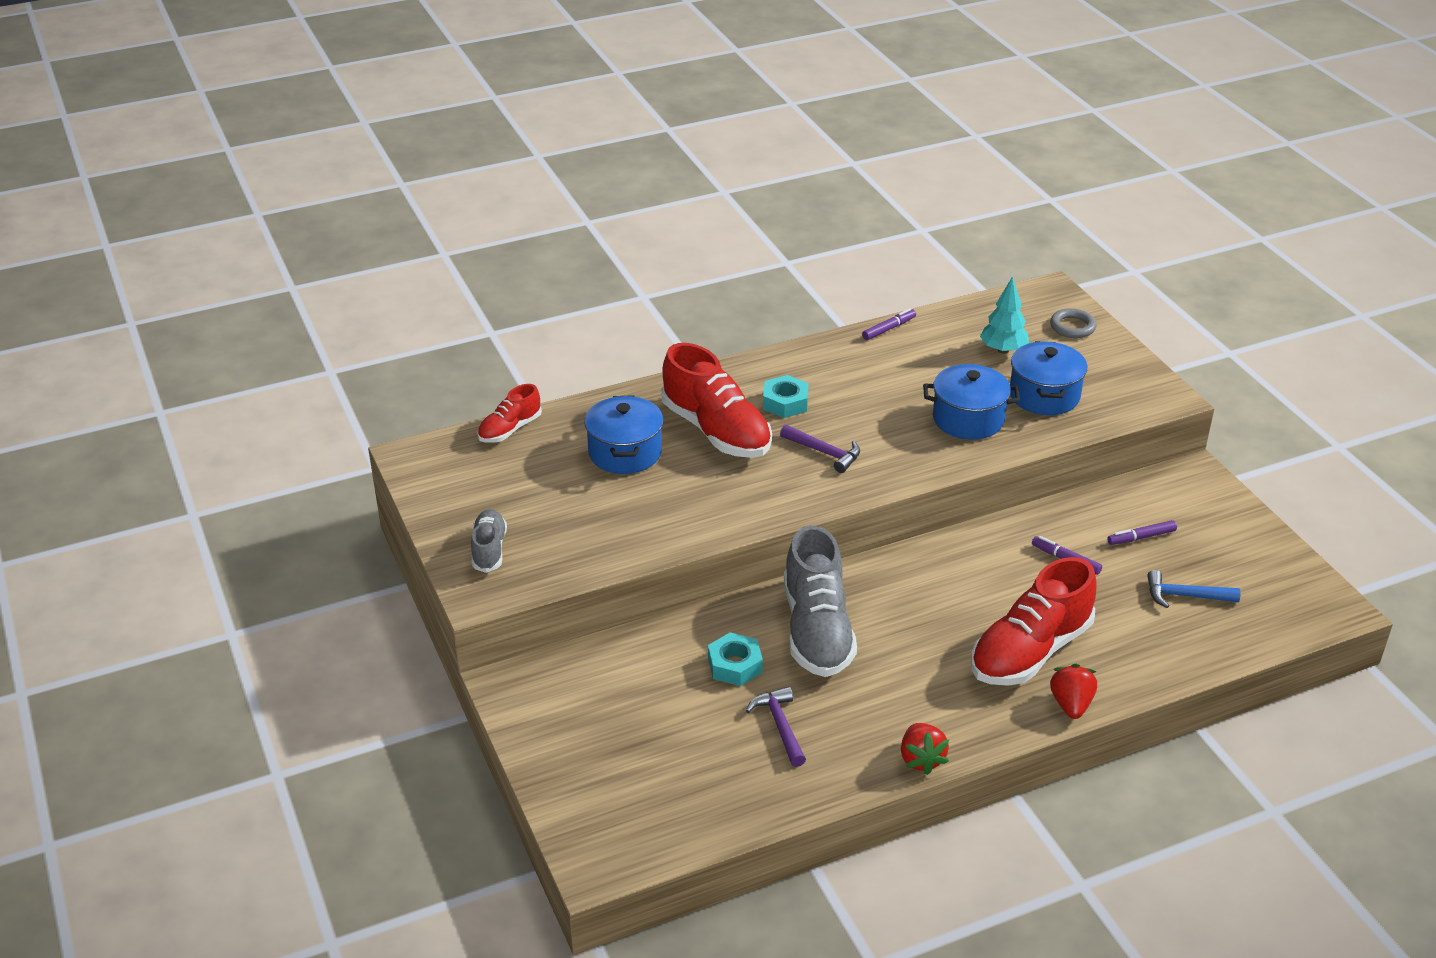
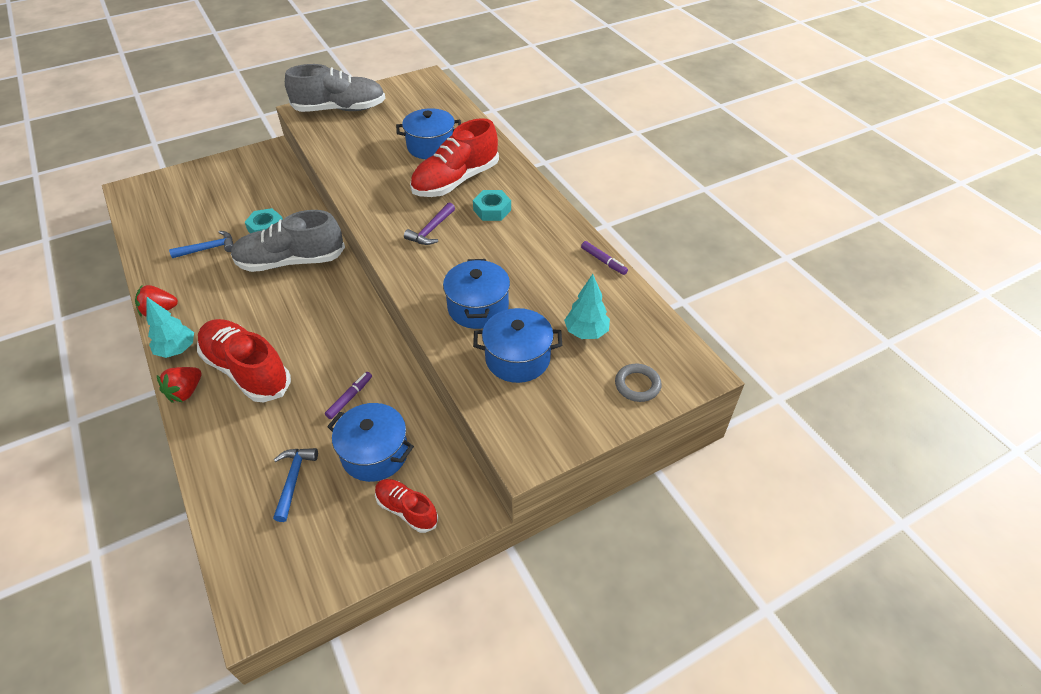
camera: 85 degrees right, 10 degrees up
(489, 550) = (340, 109): grey shoe -> grey shoe, size x1.90
(510, 429) = (454, 105): red shoe -> red shoe (406, 510)
(780, 726) = (208, 249): purple hammer -> blue hammer
(998, 726) = (177, 350): none -> turquoise tree
(1071, 704) = (186, 392): red strawberry -> red strawberry turned 120 degrees clockwise
(1141, 537) = (375, 453): purple marker -> blue pot

